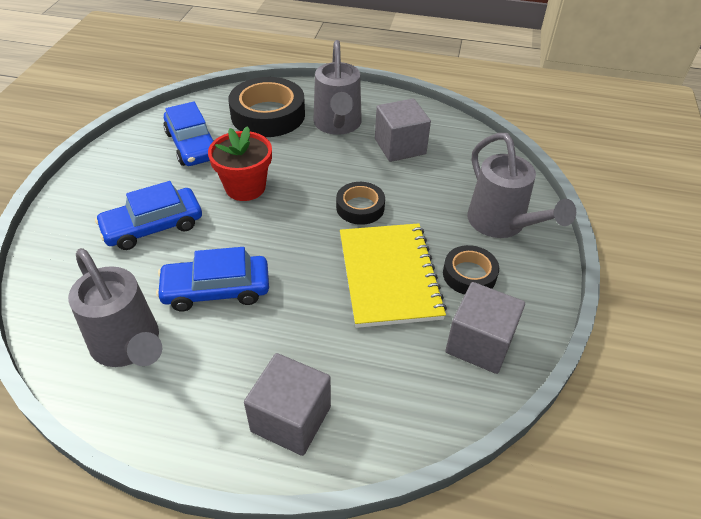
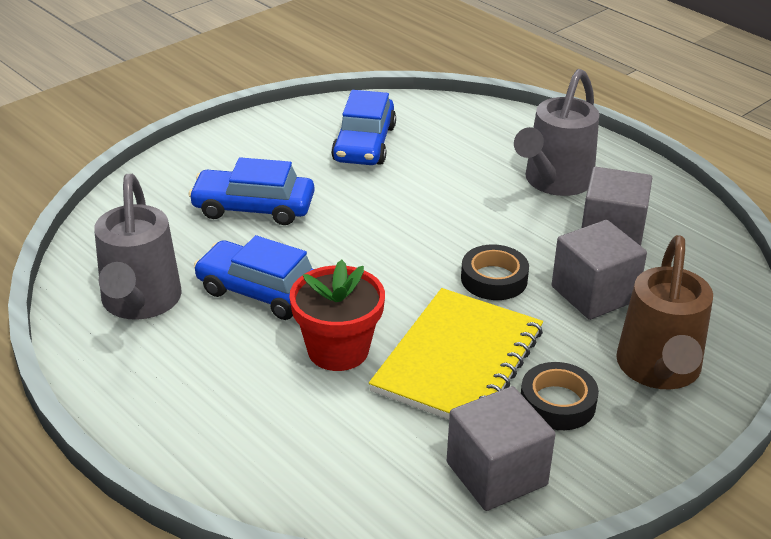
camera: 35 degrees right, 10 degrees down
(245, 187) = (382, 207): red flower pot -> red flower pot (338, 350)
(268, 115) = (479, 142): black tape -> none
(291, 419) = (228, 437): grey cube -> grey cube (594, 294)
(501, 224) = (659, 370): grey watering can -> brown watering can

